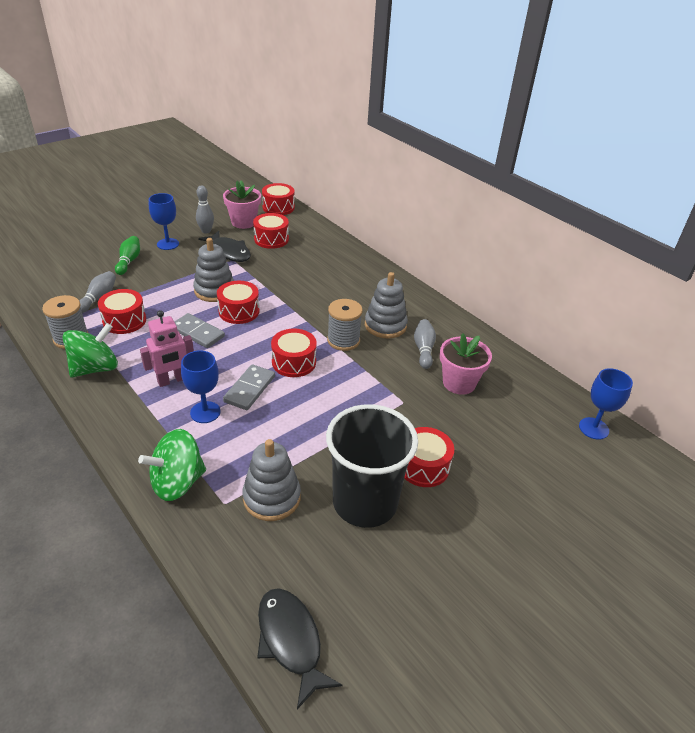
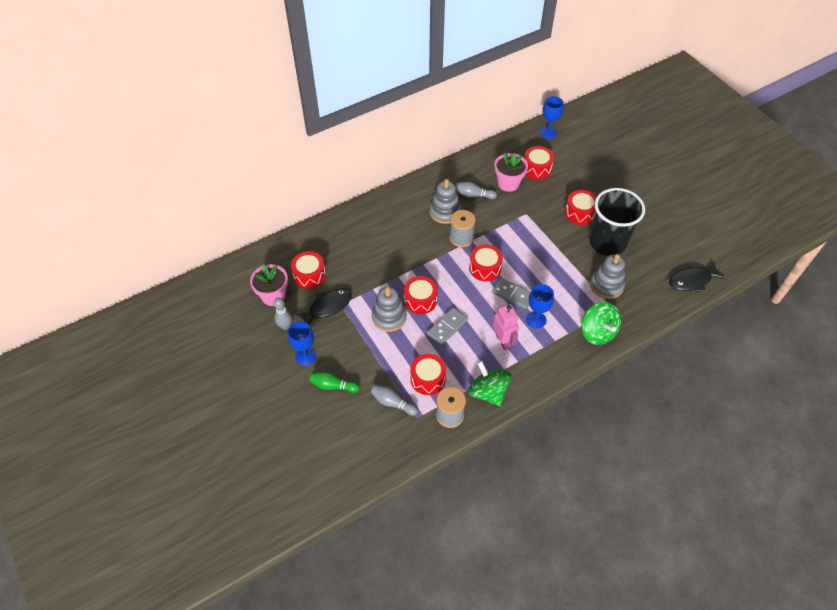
camera: 80 degrees left, 15 degrees up
(278, 207) = (248, 267): red drum -> red drum (537, 168)

